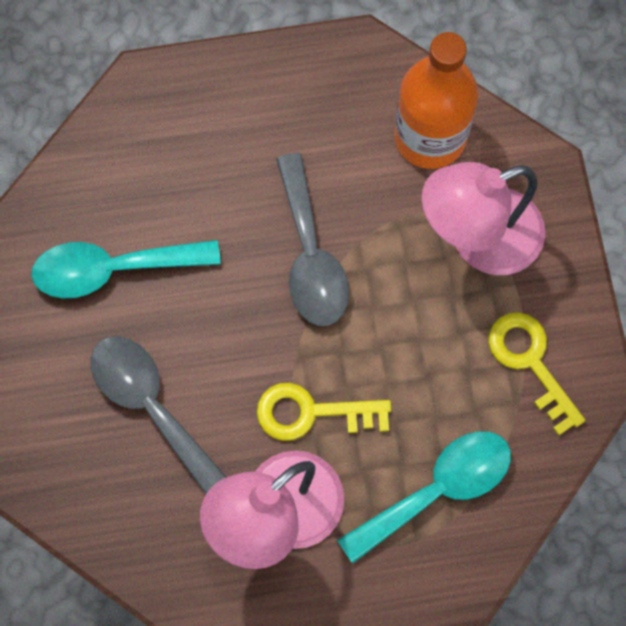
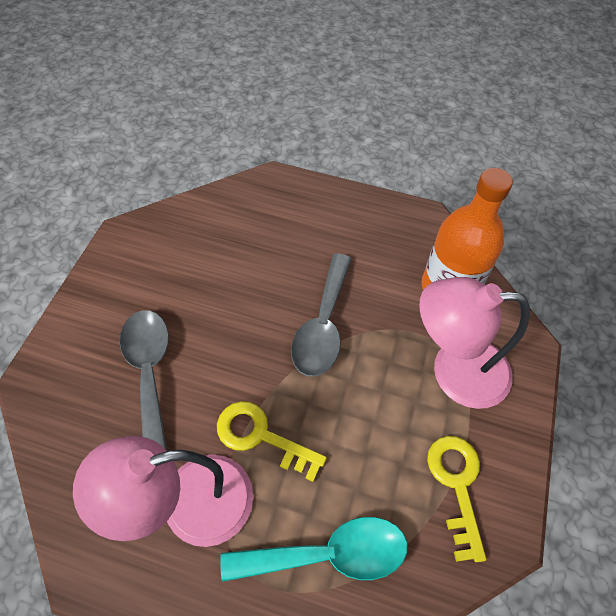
camera: 25 degrees right, 15 degrees down
(113, 269) = (184, 273): turquoise spoon -> none

